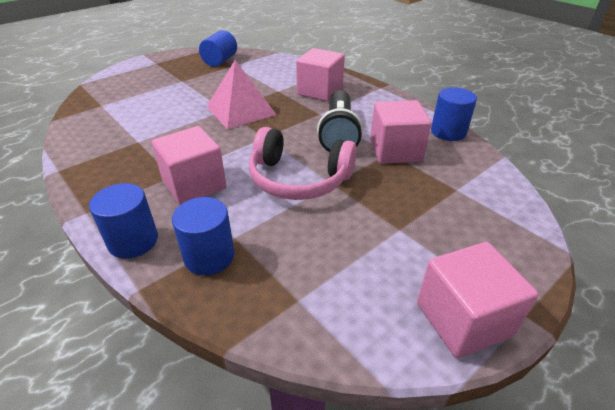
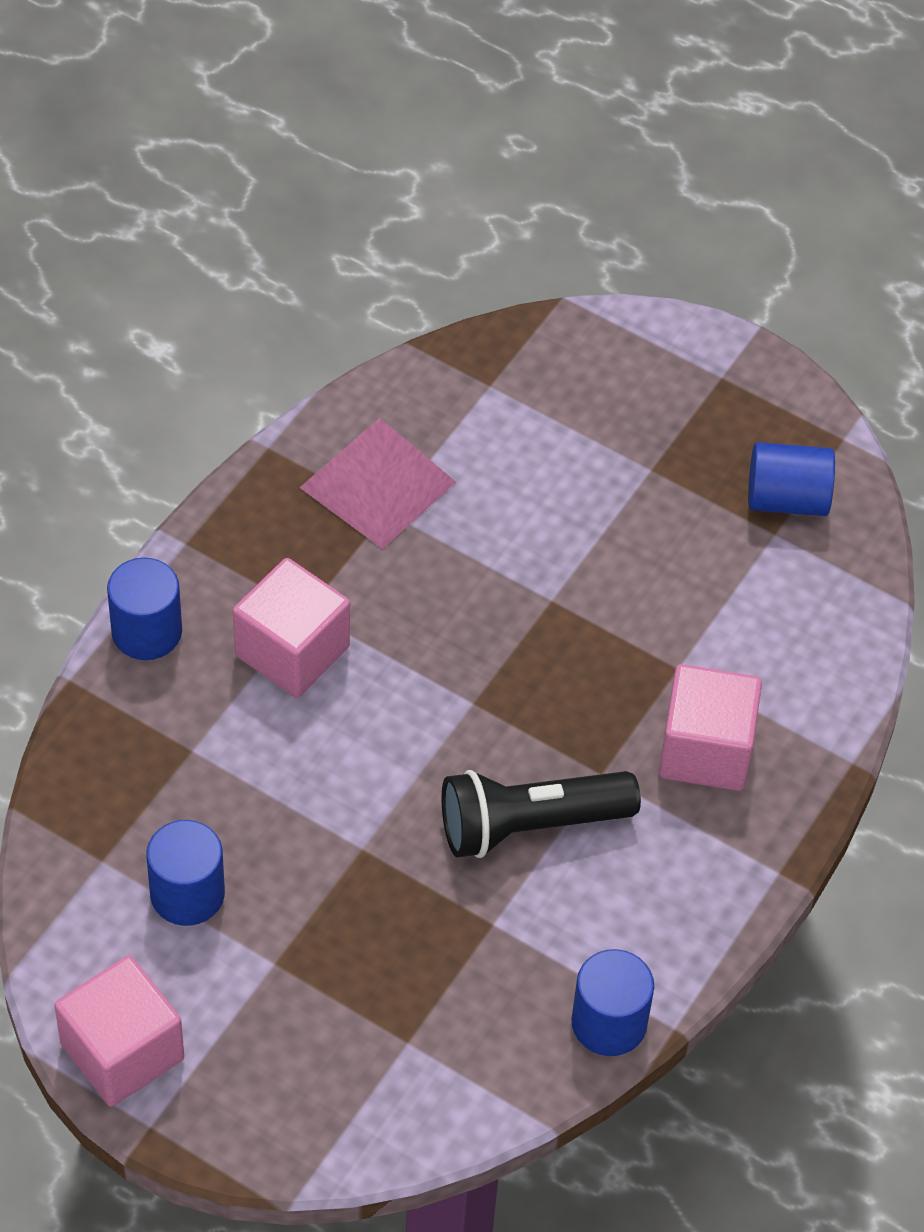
camera: 70 degrees right, 15 degrees up
(209, 256) = (145, 734): blue cylinder -> blue cylinder (187, 894)
(241, 110) = (558, 629): pink pyramid -> pink pyramid (377, 485)
(298, 179) = (357, 795): pink headphones -> none
(395, 151) = (500, 932): pink cube -> none

